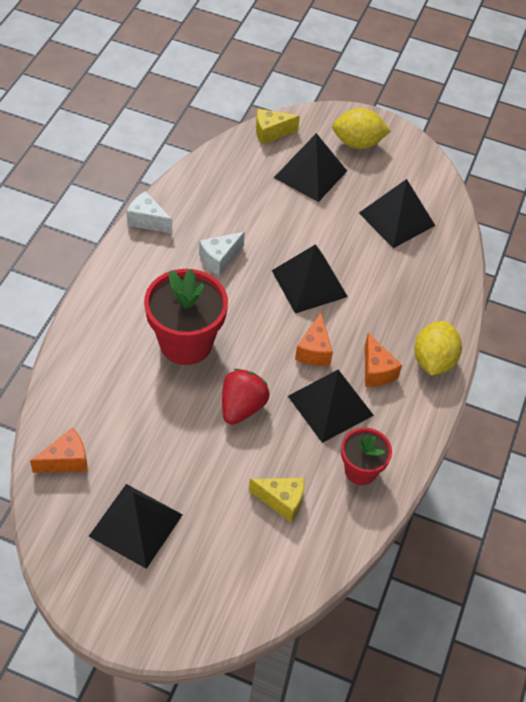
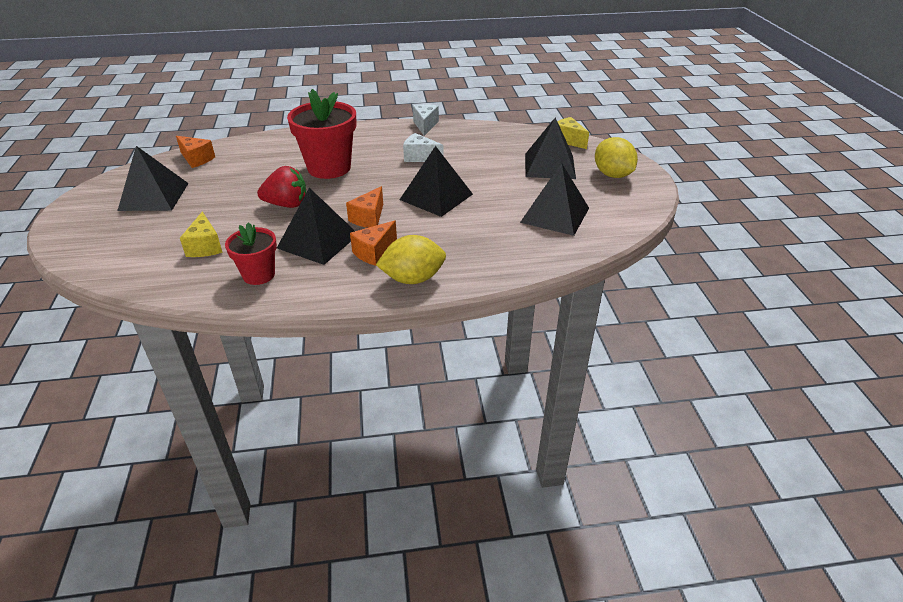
camera: 65 degrees right, 15 degrees down
(314, 351) = (369, 218): orange cheese -> orange cheese turned 45 degrees counterclockwise

